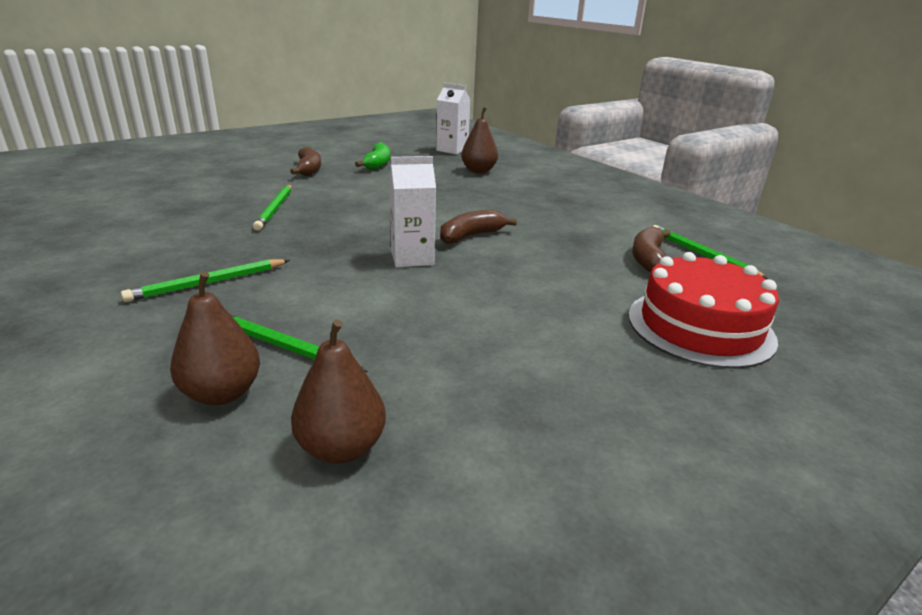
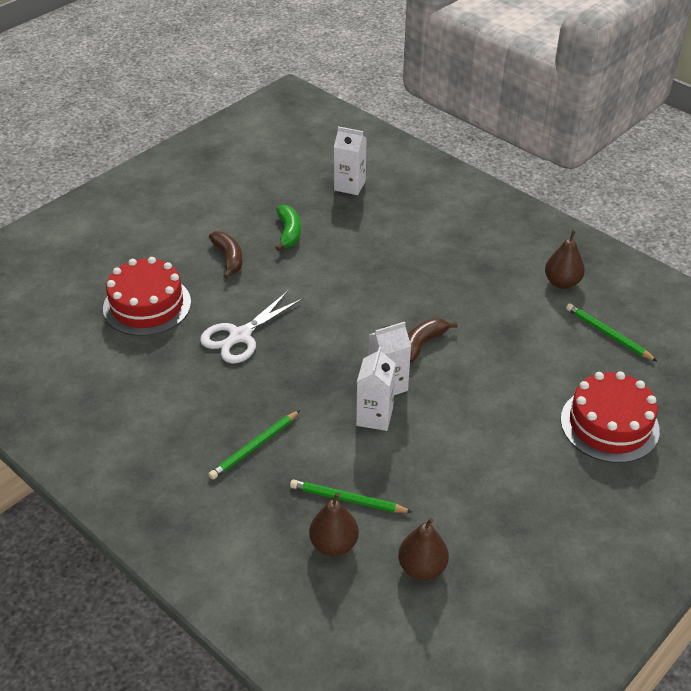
camera: 10 degrees left, 15 degrees up
(203, 183) = (147, 305): none -> red cake
(275, 209) = (240, 336): green pencil -> white scissors
(379, 279) = (374, 417): none -> white carton
(478, 171) = (391, 227): brown pear -> brown pear (562, 282)
(648, 258) = (567, 348): brown banana -> none

